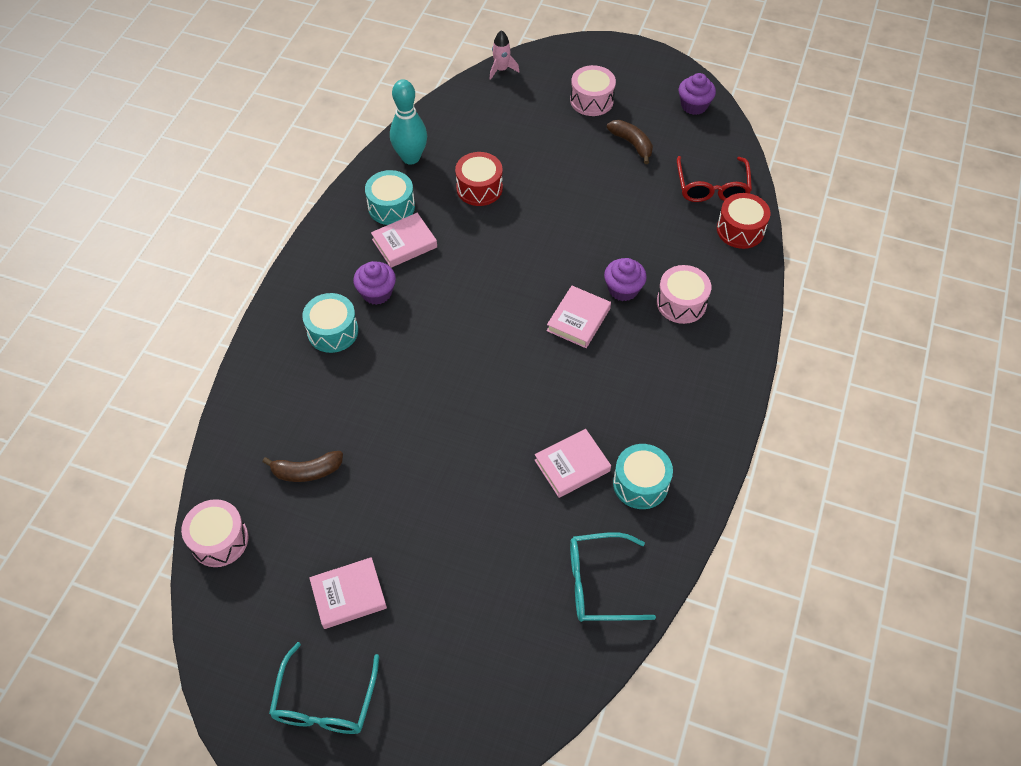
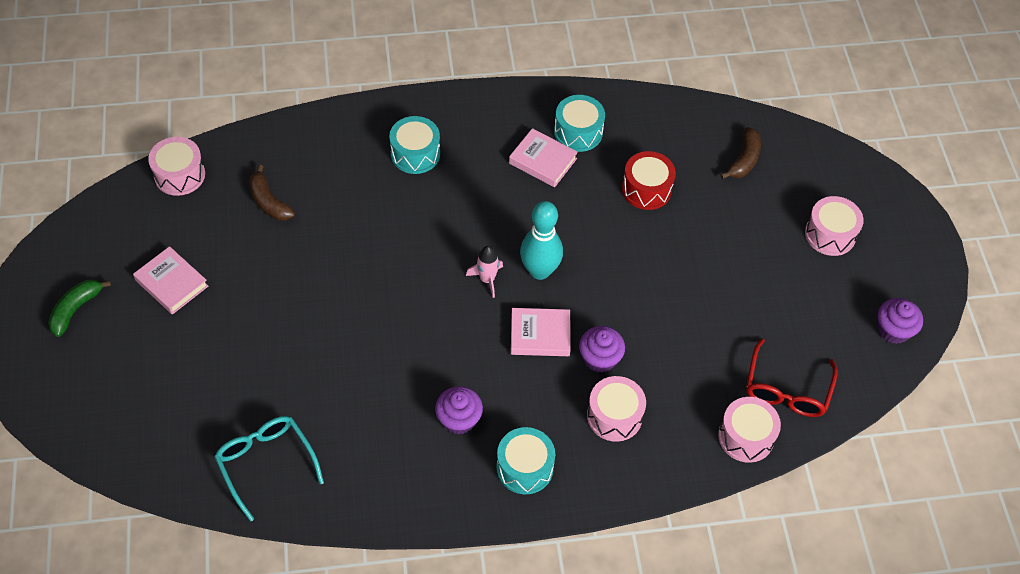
camera: 60 degrees right, 0 degrees up
(325, 702) = (76, 309): turquoise glasses -> green banana
(377, 293) = (475, 166): purple cupcake -> purple cupcake (459, 419)
(411, 158) = (646, 120): turquoise bowling pin -> turquoise bowling pin (539, 271)
(501, 70) = (814, 141): pink rocket -> pink rocket (487, 279)
(572, 465) = (375, 394): pink book -> none
(632, 144) = (795, 293): brown banana -> brown banana (744, 160)
(640, 484) = (384, 458): turquoise drum -> turquoise drum (525, 468)
(712, 187) = (787, 389): red glasses -> red glasses turned 45 degrees counterclockwise
(740, 230) = (746, 437): red drum -> pink drum

